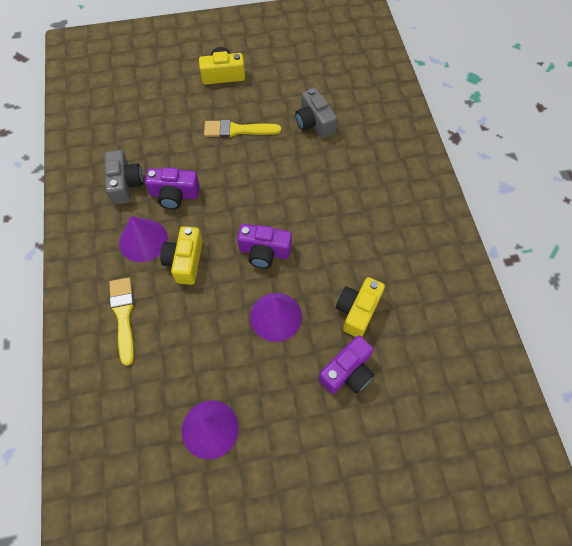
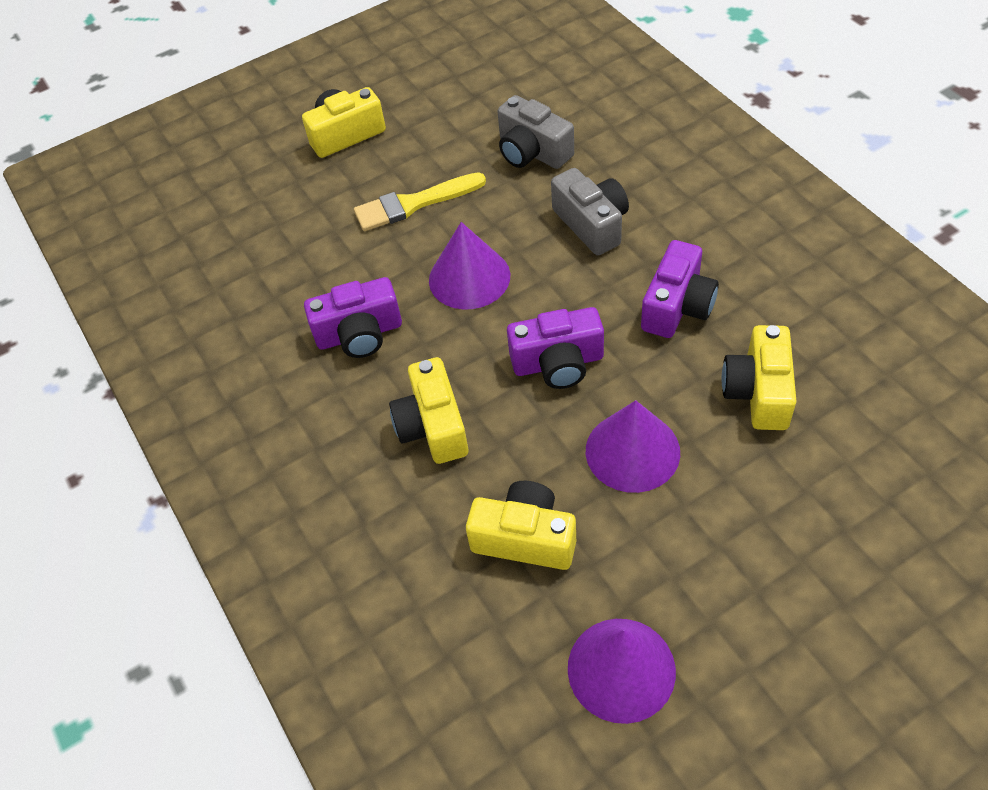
camera: 15 degrees left, 10 degrees down
(123, 315) = (371, 551): yellow brush -> none
(125, 184) = (265, 348): grey camera -> grey camera (592, 224)
(143, 240) = (343, 421): purple cone -> purple cone (469, 277)
(199, 340) = (525, 538): none -> yellow camera
(347, 372) = (796, 487): purple camera -> purple camera (677, 306)

